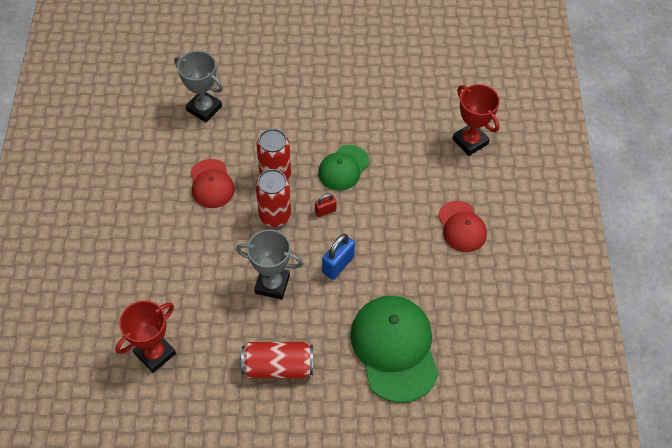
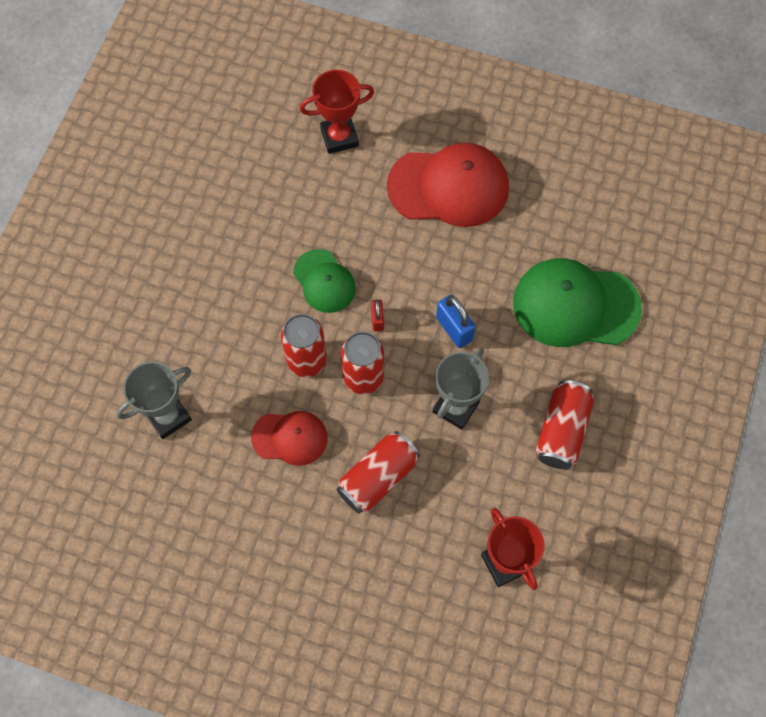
camera: 70 degrees left, 10 degrees up
(198, 248) = (378, 478): none -> red can
(462, 227) = (449, 187): red cap -> red cap, size x1.75

